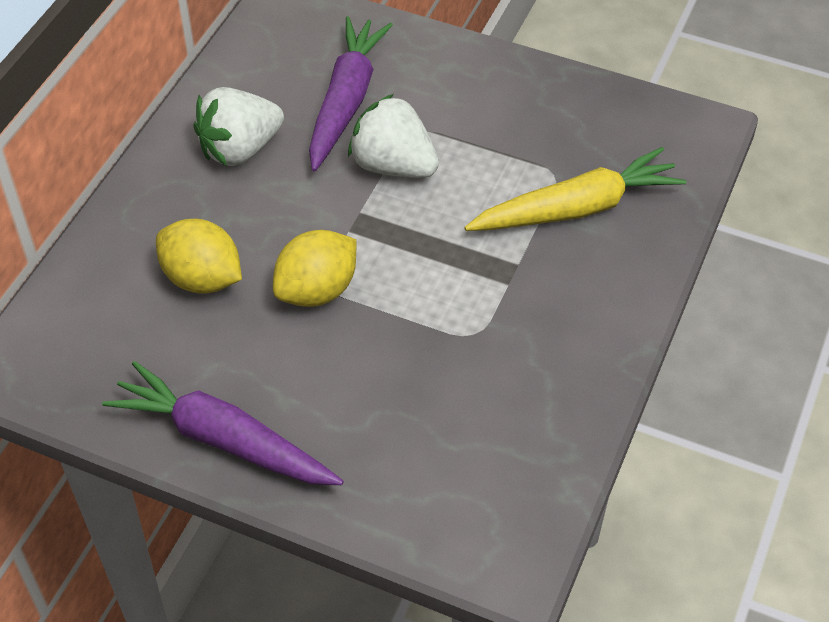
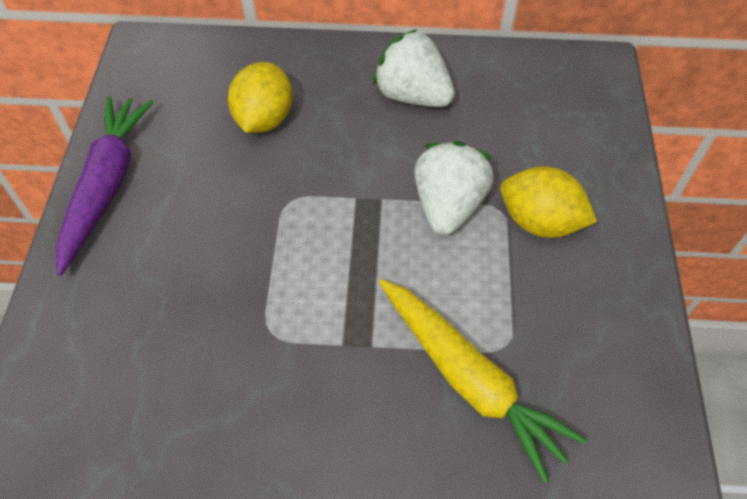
camera: 70 degrees right, 5 degrees up
(317, 290) = (279, 197): yellow lemon -> yellow lemon (540, 222)
(346, 101) = (508, 147): purple carrot -> none

